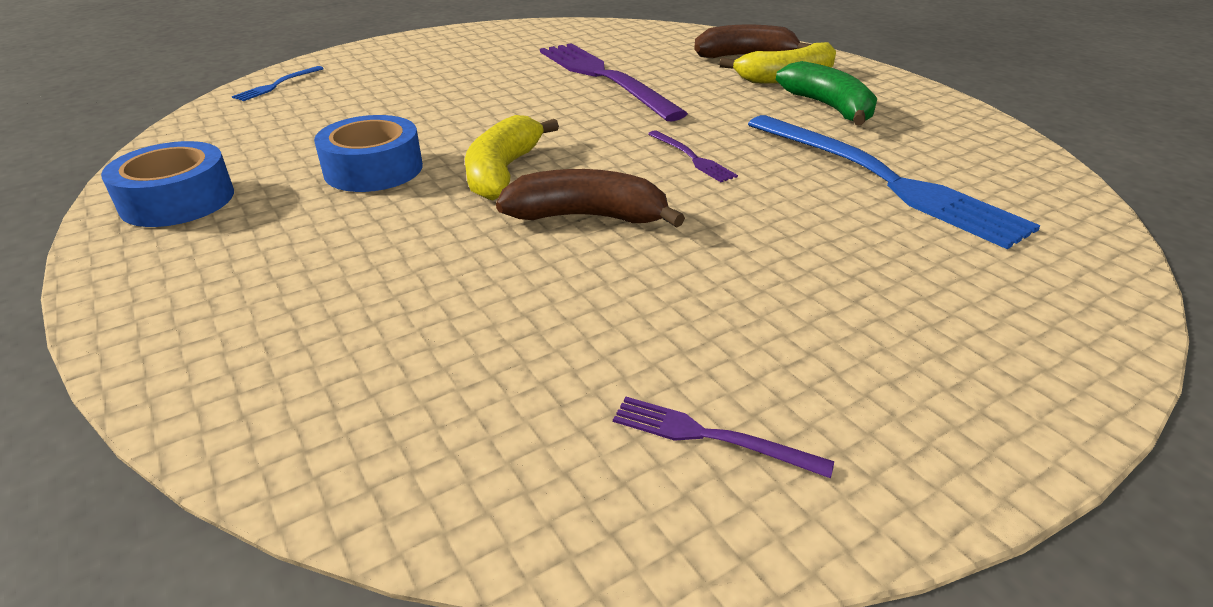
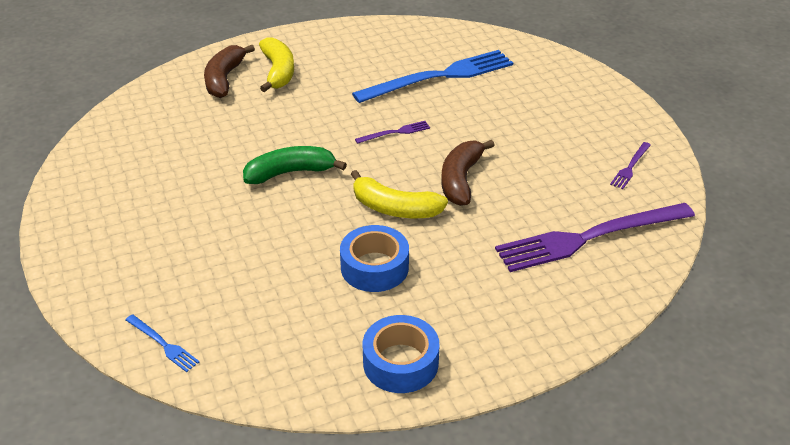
camera: 80 degrees left, 5 degrees up
(603, 78) = (239, 150): purple fork -> purple fork (589, 237)
(828, 107) = (337, 68): green banana -> green banana (290, 173)

